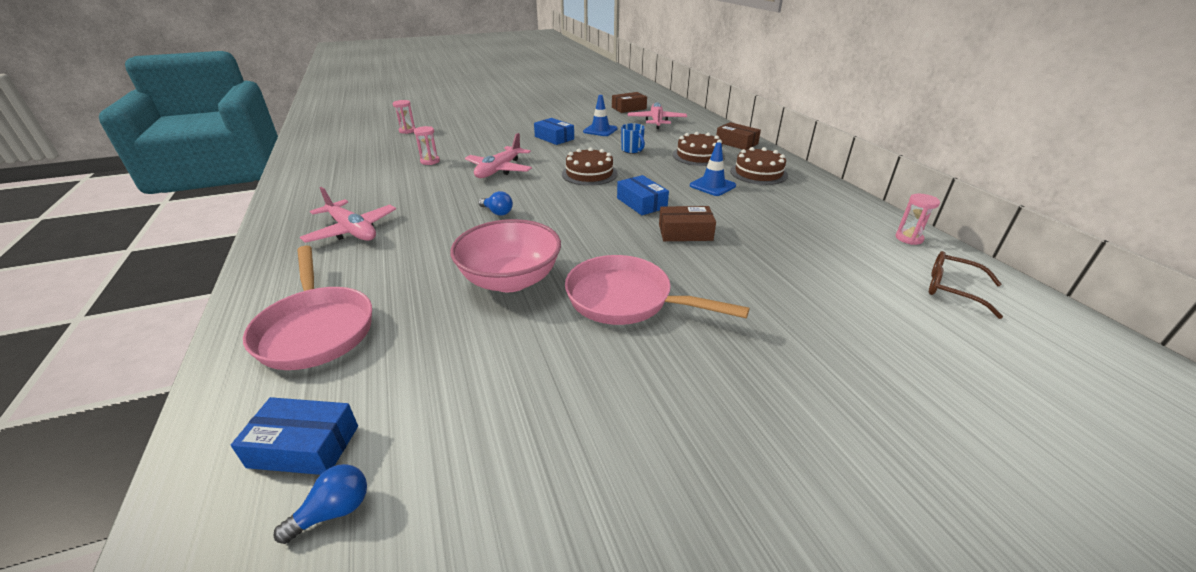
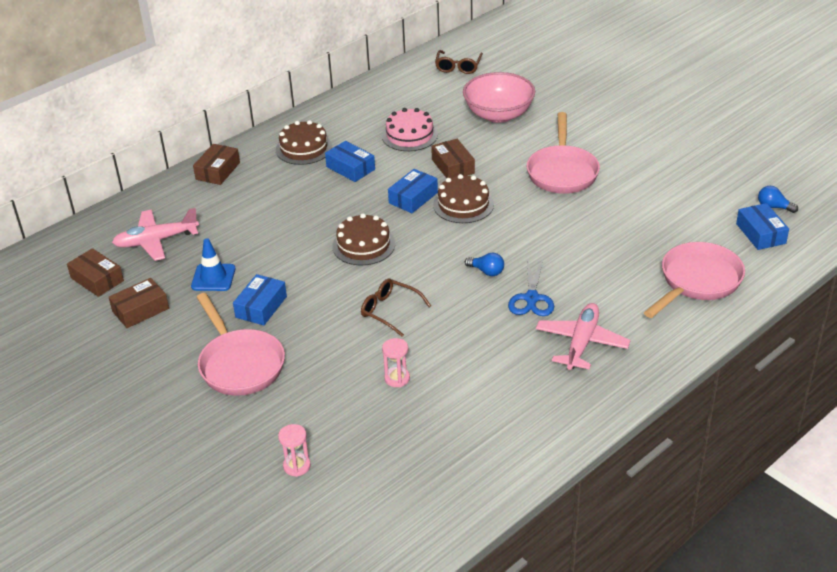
camera: 110 degrees left, 5 degrees up
(436, 223) = (531, 298): none -> blue scissors
(497, 212) = (486, 271): blue light bulb -> blue light bulb turned 105 degrees clockwise
(499, 170) = (390, 311): pink plane -> brown glasses
(507, 128) = (240, 364): none -> pink pan
(510, 280) = (579, 224): pink bowl -> pink bowl (498, 115)
(588, 114) = (140, 310): none -> brown box
(632, 150) = (277, 235): blue mug -> none
(698, 156) = (273, 188): brown cake -> brown cake (463, 204)
(712, 186) = (350, 168): blue traffic cone -> blue box
(763, 222) = (409, 135): none -> pink cake
(909, 238) = (397, 79): pink hourglass -> none

